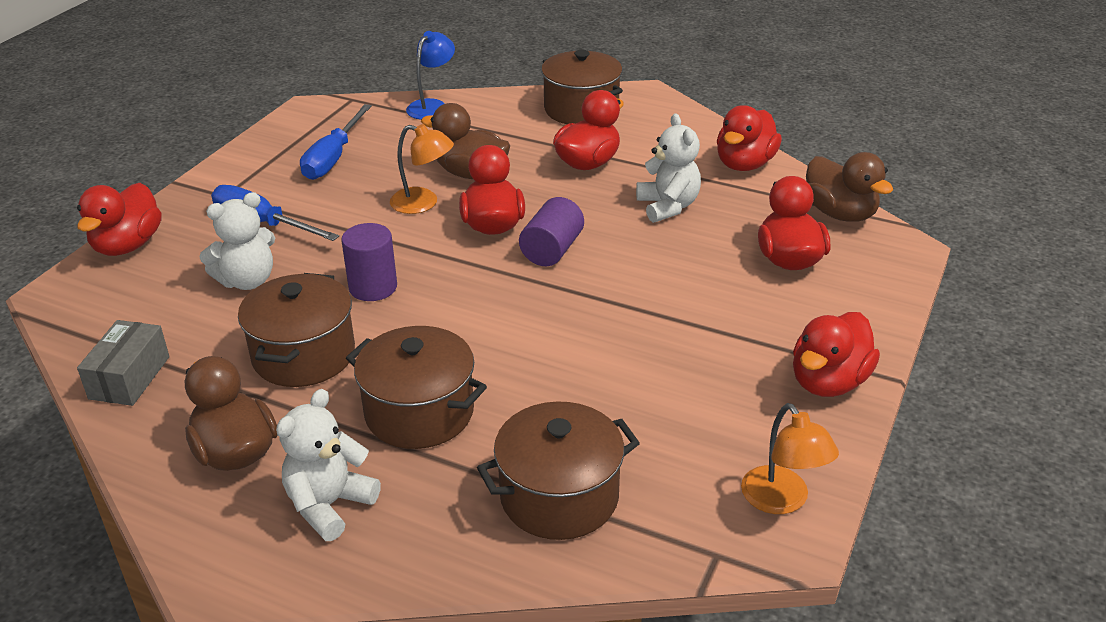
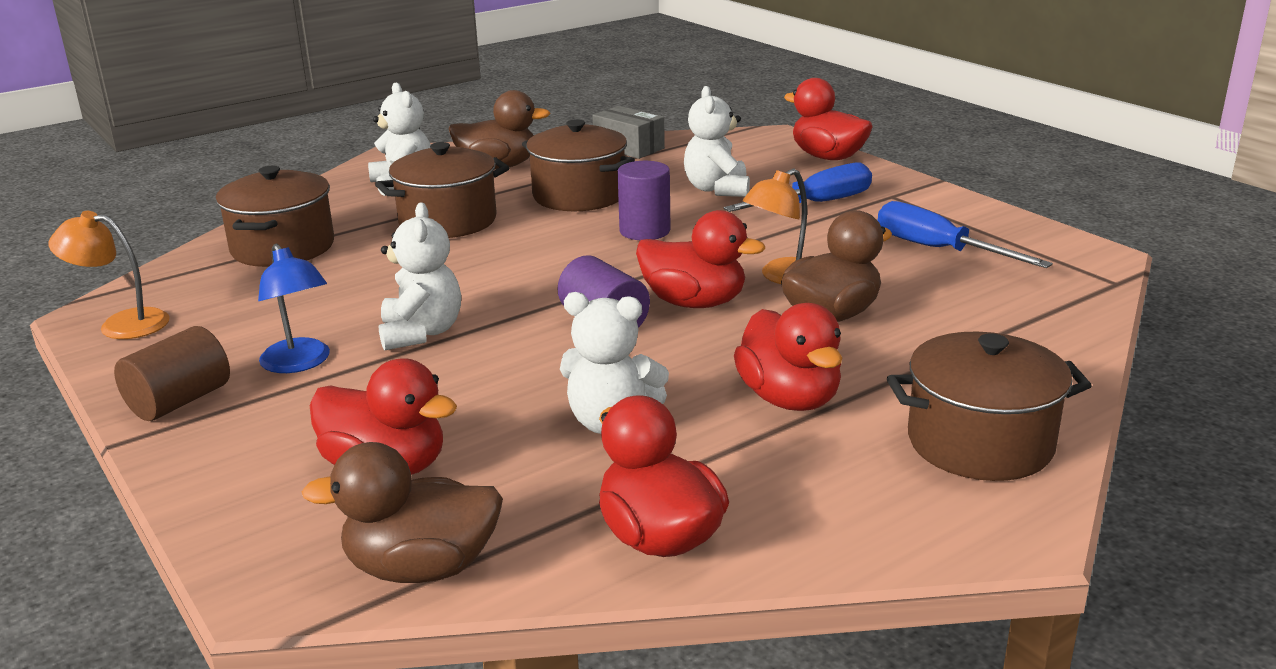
camera: 120 degrees right, 10 degrees down
(432, 106) = (1062, 329): blue lamp -> blue lamp (299, 363)
(638, 321) = (421, 333): none -> white teddy bear
(828, 382) = (179, 401): red duck -> brown cylinder

